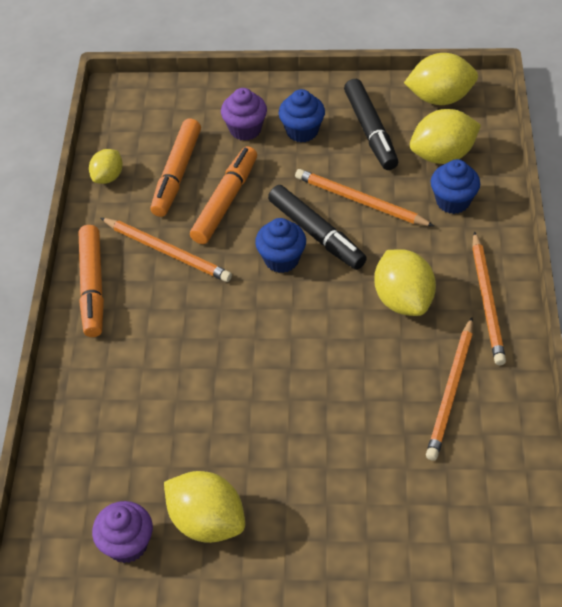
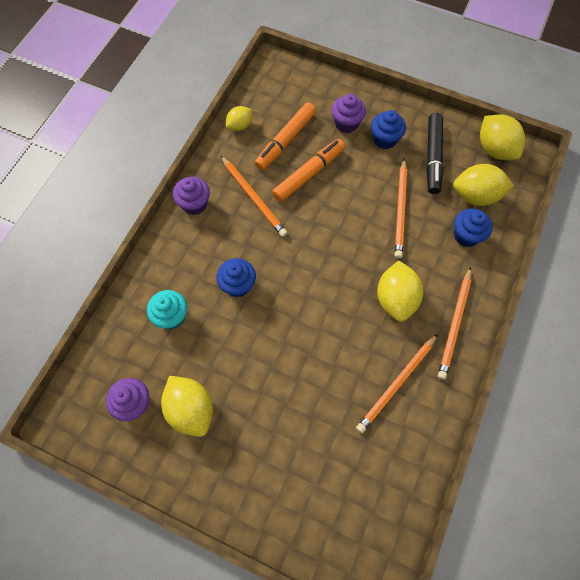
camera: 20 degrees right, 15 degrees up
(92, 286) = (194, 204): orange marker -> purple cupcake
(127, 425) = (171, 316): none -> turquoise cupcake
(281, 259) = (326, 234): blue cupcake -> blue cupcake (238, 285)
(316, 233) = (359, 223): black marker -> none
(360, 201) = (400, 210): orange pencil -> orange pencil turned 135 degrees counterclockwise
(440, 98) = (495, 149): yellow lemon -> yellow lemon turned 45 degrees clockwise

